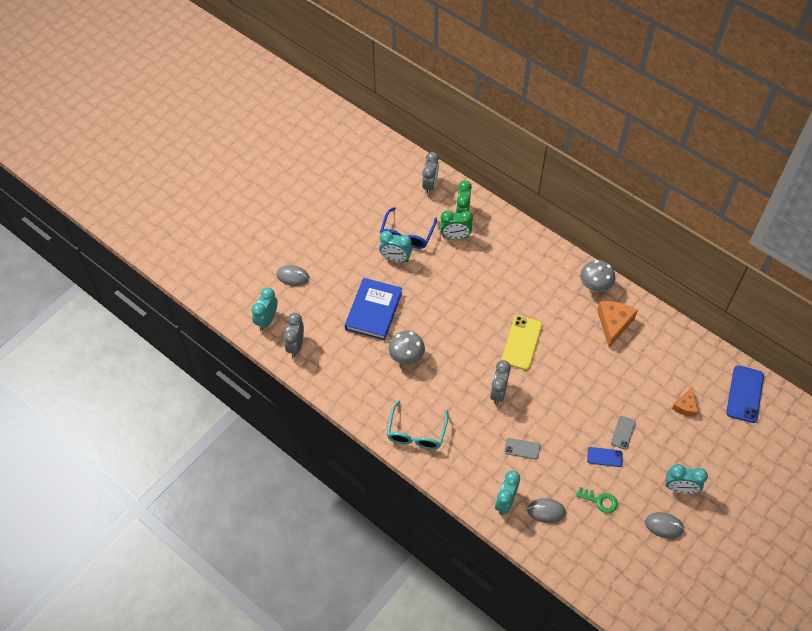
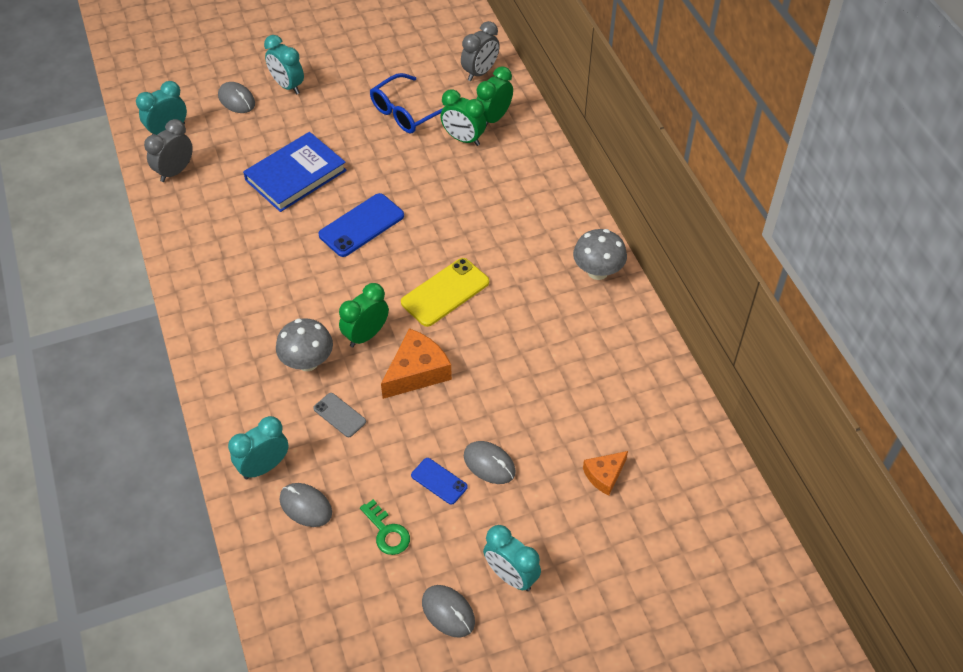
camera: 30 degrees right, 5 degrees down
(395, 258) = (370, 132): turquoise clock -> turquoise clock (287, 86)
(406, 357) = (289, 242): grey mushroom -> grey mushroom (307, 362)
(416, 433) = (226, 331): turquoise glasses -> none
(498, 392) = (366, 335): grey clock -> green clock
(613, 324) = (586, 327): orange cheese -> orange cheese (417, 372)
(623, 432) = (489, 464): grey phone -> grey mouse
(745, 394) = (705, 503): blue phone -> blue phone (361, 225)

